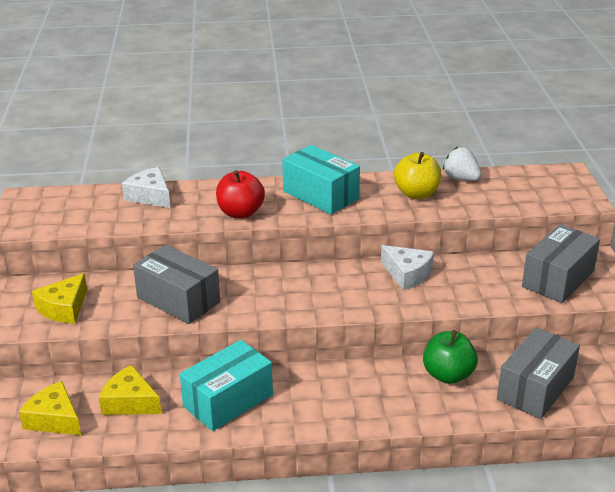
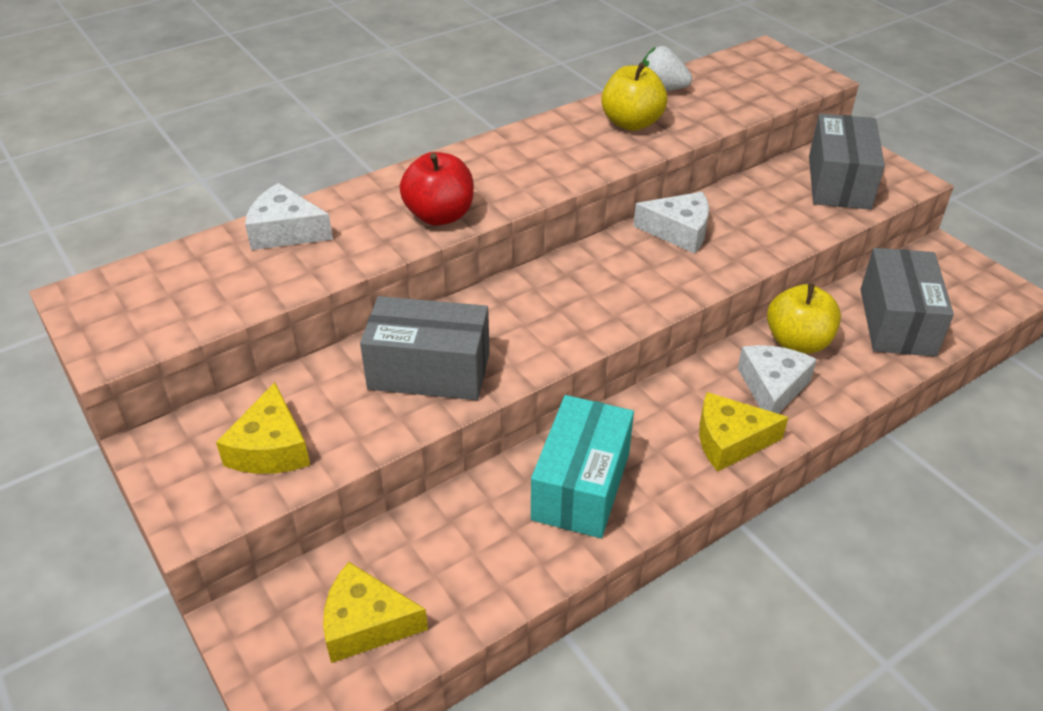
camera: 30 degrees left, 10 degrees up
(130, 402) = (453, 546): yellow cheese -> yellow cheese (730, 441)
(320, 195) = (519, 159): turquoise box -> none
(401, 394) = (772, 387): none -> white cheese
(448, 375) = (797, 342): green apple -> yellow apple

